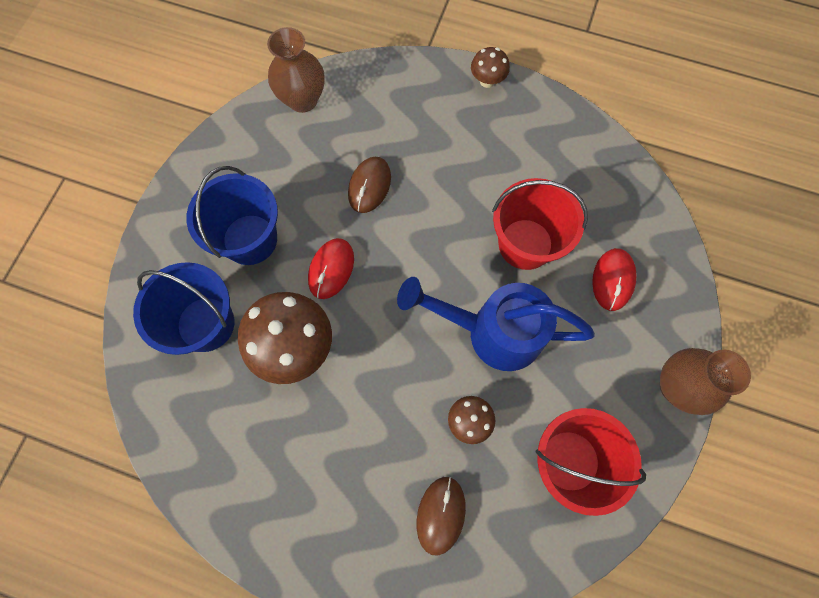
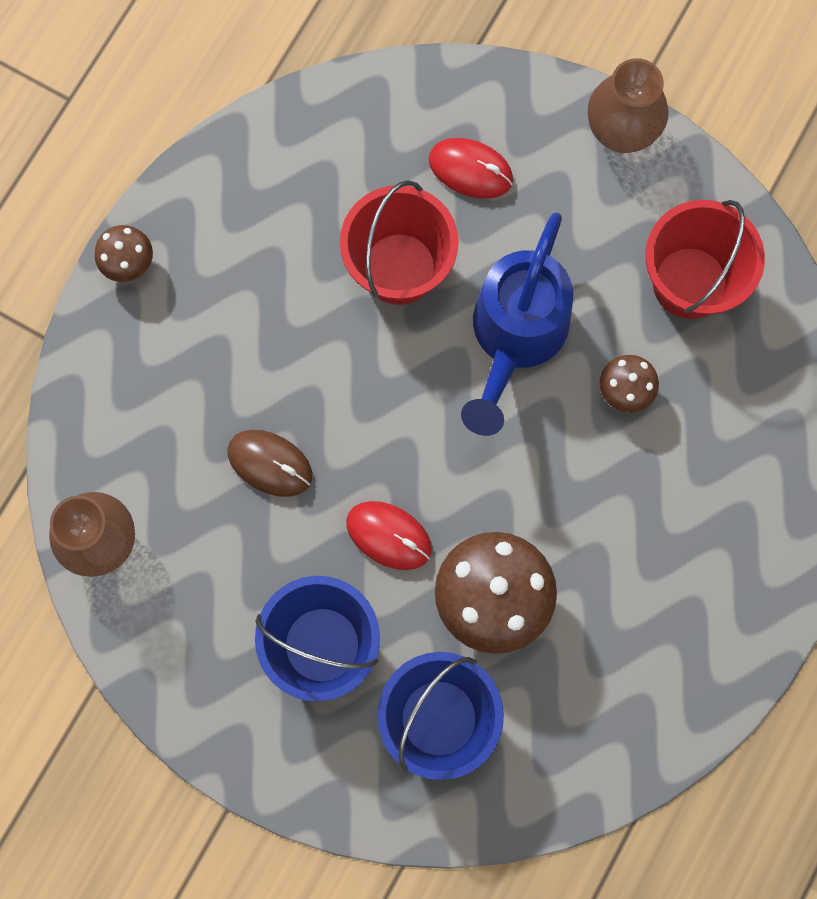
camera: 80 degrees left, 5 degrees up
(440, 515) = (730, 447): brown mouse -> none

